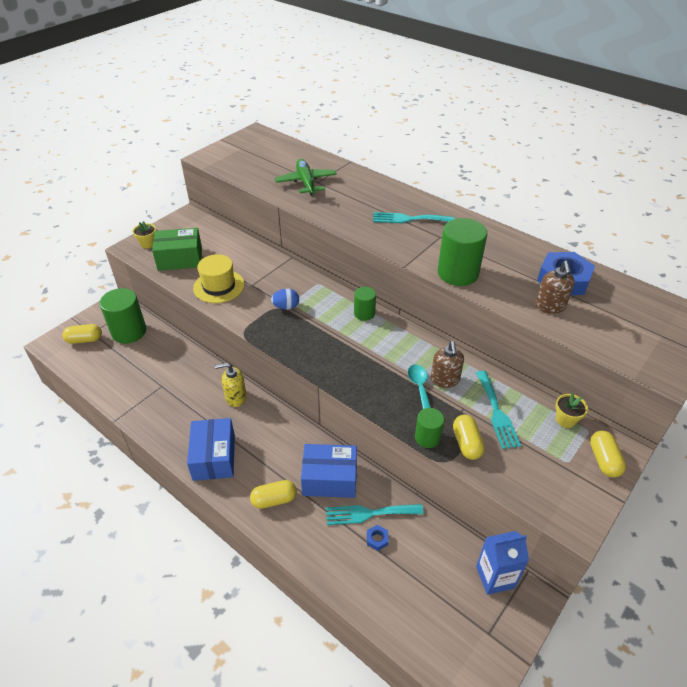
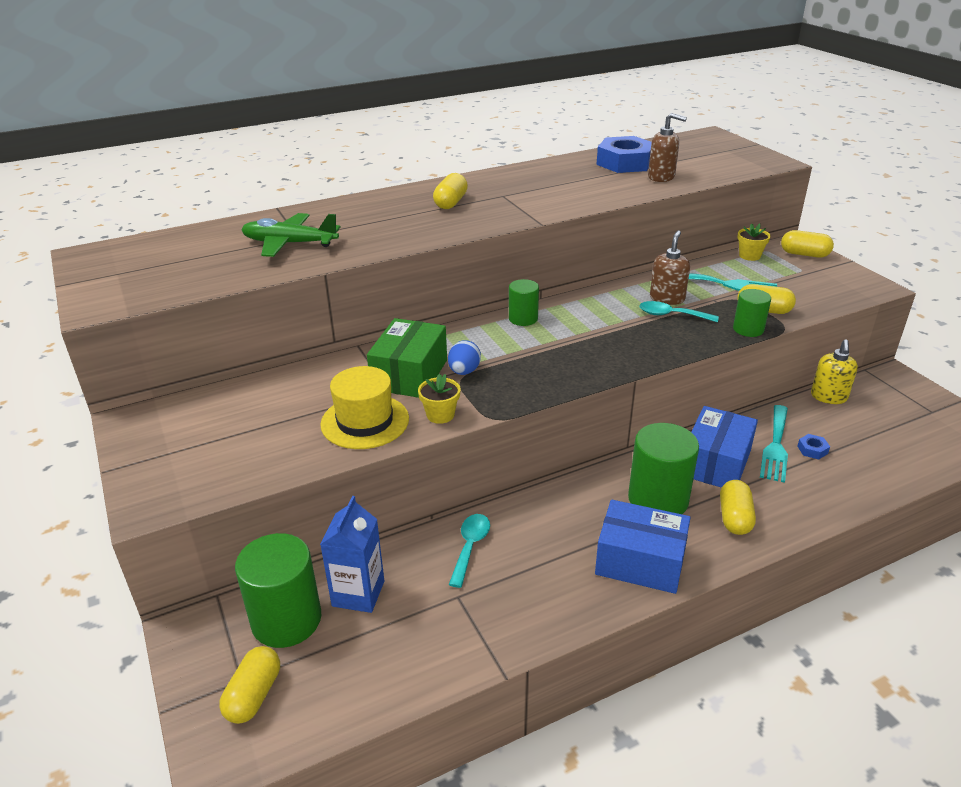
camera: 65 degrees left, 10 degrees down
(148, 243) = (163, 481): yellow flower pot -> yellow flower pot (440, 415)
(180, 259) = (251, 449): green box -> green box (409, 374)
(199, 379) = (470, 547): none -> turquoise spoon
(235, 397) = (534, 515): yellow soap dispenser -> yellow soap dispenser (828, 397)
(408, 219) = (450, 203): turquoise fork -> yellow capsule
(445, 380) = (667, 298): brown soap dispenser -> brown soap dispenser turned 90 degrees counterclockwise
(458, 273) = (577, 202): green cylinder -> green cylinder (658, 499)
(495, 577) = (870, 389): blue carton -> blue carton (358, 593)

